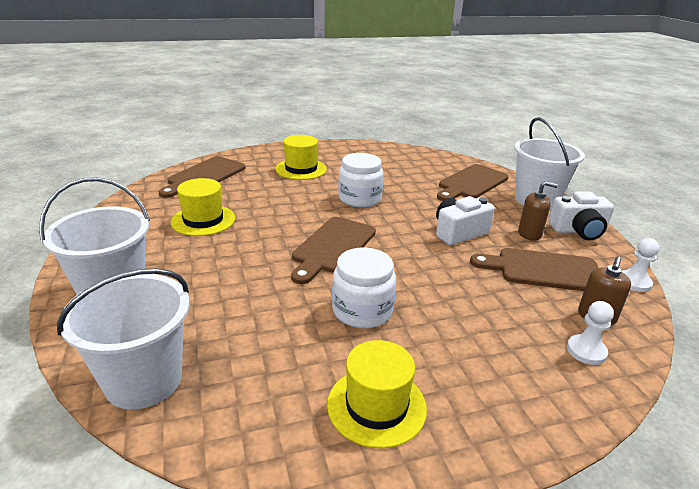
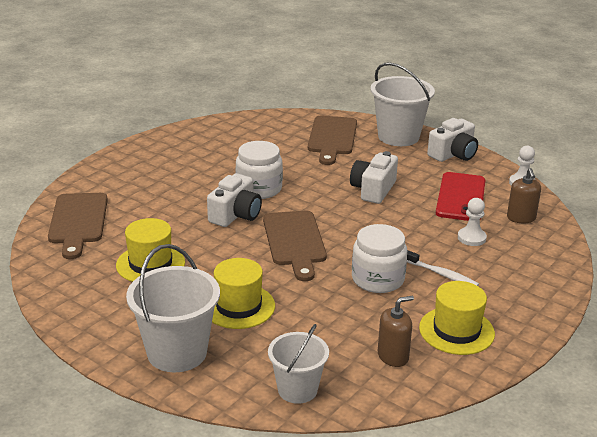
camera: 35 degrees left, 0 degrees up
(143, 380) = (297, 389): white bucket -> white bucket, size x0.64
(301, 169) = (163, 178): yellow hat -> yellow hat (238, 306)
(315, 210) = (235, 215): none -> white camera
(434, 335) = (442, 274): none -> white toothbrush
(530, 234) = (423, 170): brown soap dispenser -> brown soap dispenser (393, 356)
(543, 270) = (460, 197): brown cutting board -> red phone
(586, 351) = (534, 243): white pawn -> white pawn (471, 238)

